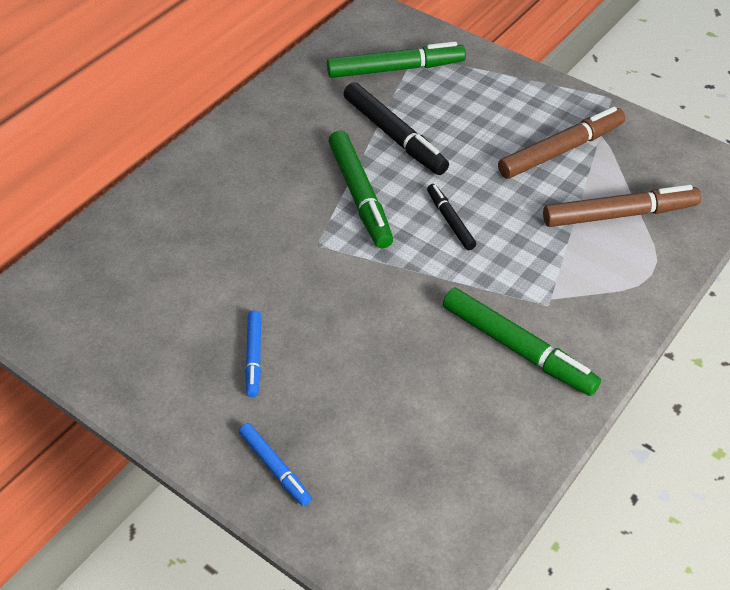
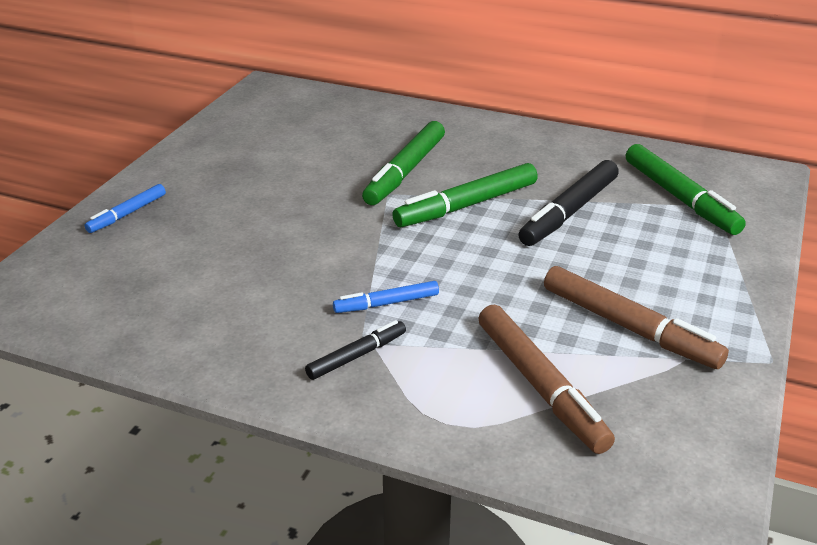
camera: 75 degrees right, 15 degrees down
(254, 357) = (243, 186): blue marker -> blue marker (386, 303)
(450, 221) = (460, 262): black marker -> black marker (357, 356)
(517, 348) = (291, 327): green marker -> green marker (405, 172)

